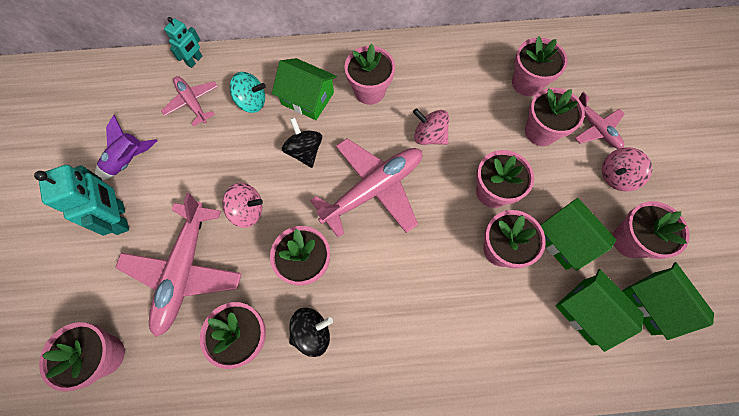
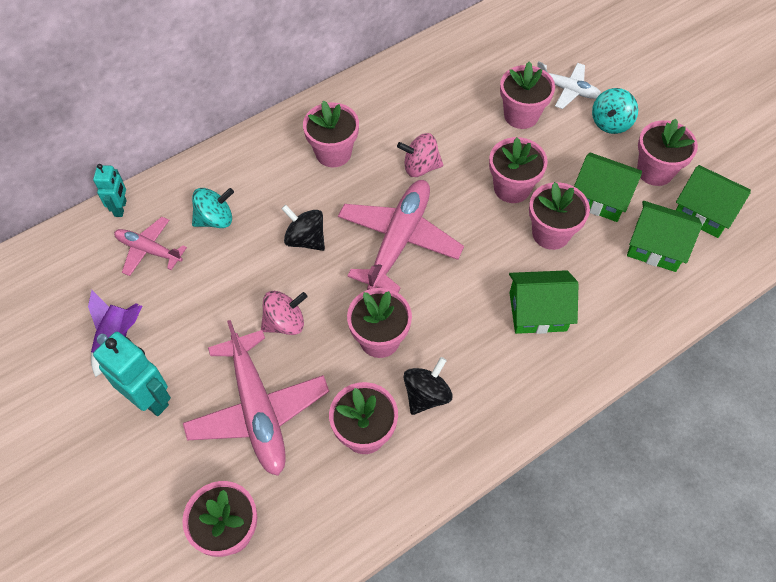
camera: 30 degrees left, 10 degrees down
(307, 98) = (273, 188): green house -> green house (538, 311)
(527, 83) = (481, 77): pink flower pot -> none
(595, 128) = (567, 90): pink plane -> white plane
(616, 176) = (610, 123): pink spinning top -> turquoise spinning top

